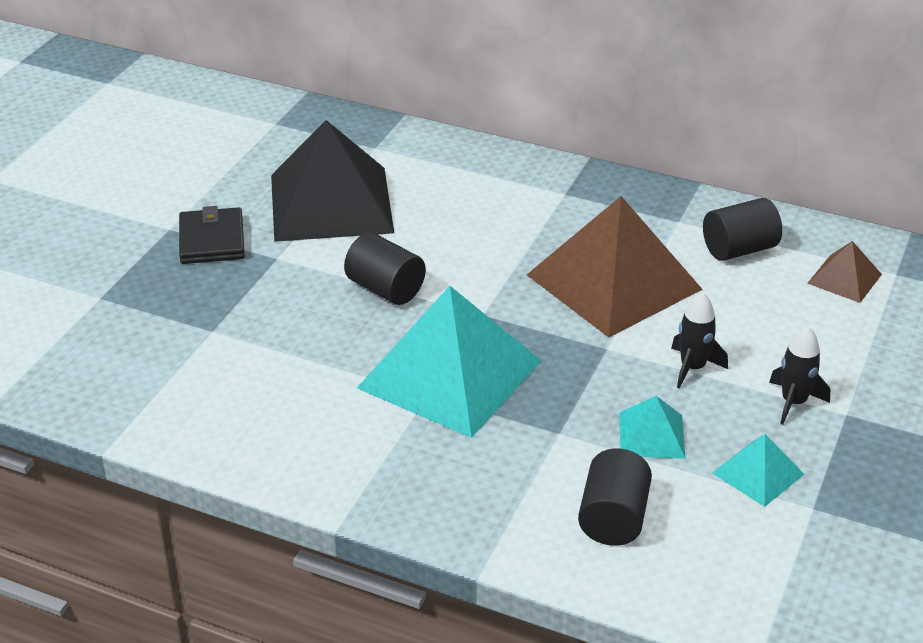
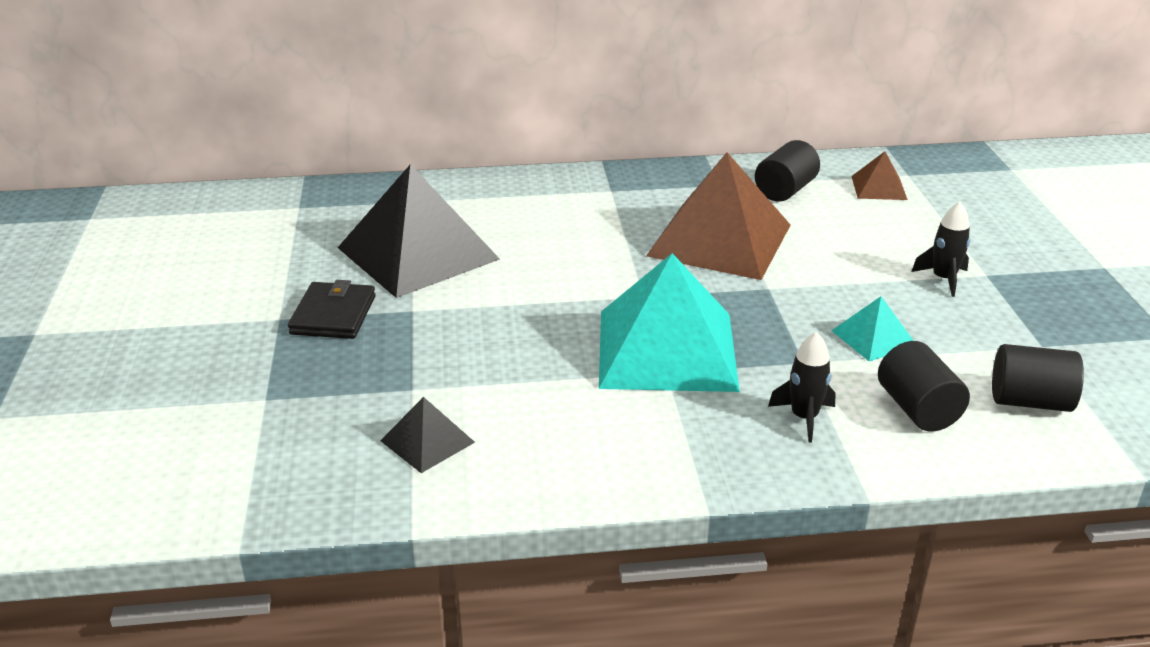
camera: 30 degrees left, 5 degrees down
(182, 380) = (427, 441): none -> black pyramid
(212, 240) = (333, 315): black wallet -> black wallet turned 45 degrees clockwise
(385, 289) = (539, 303): black cylinder -> black cylinder (1030, 401)
(692, 368) = (847, 280): black rocket -> black rocket (804, 418)
(758, 473) = (978, 336): turquoise pyramid -> none

